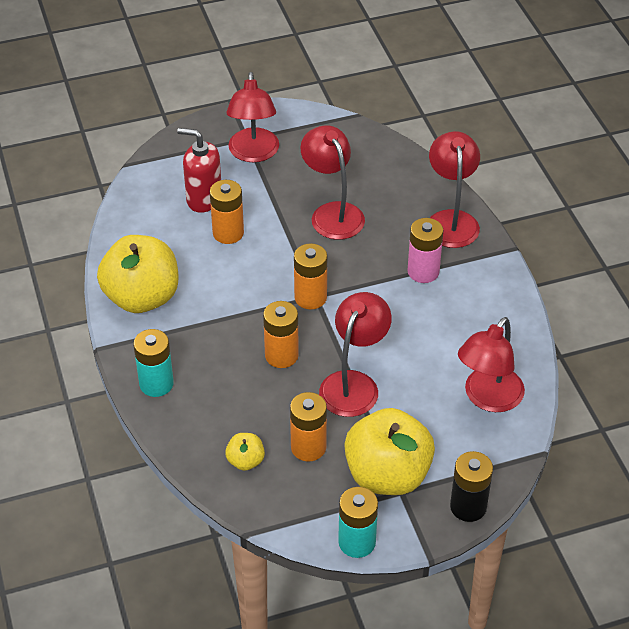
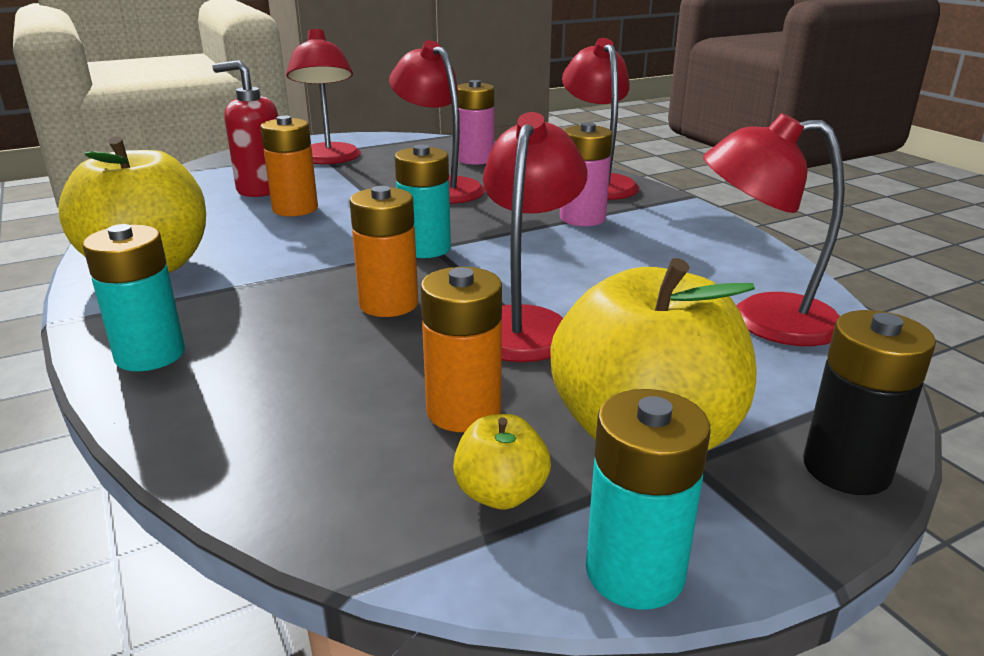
camera: 10 degrees left, 20 degrees down
(245, 461) = (330, 446): yellow apple -> yellow apple (501, 494)
(310, 297) = (425, 248): orange battery -> turquoise battery
(368, 167) = (475, 159): none -> pink battery
(488, 398) = (762, 319): red lamp -> red lamp turned 75 degrees clockwise

